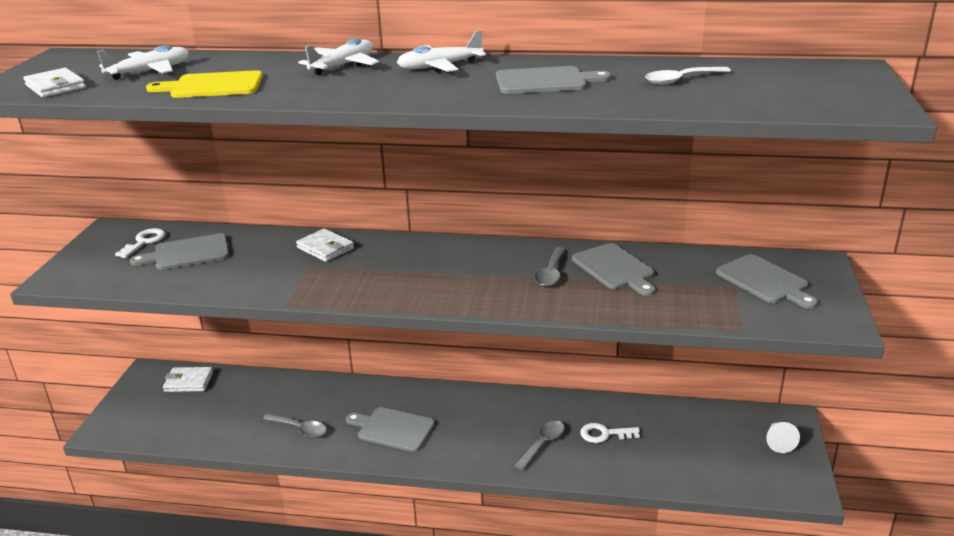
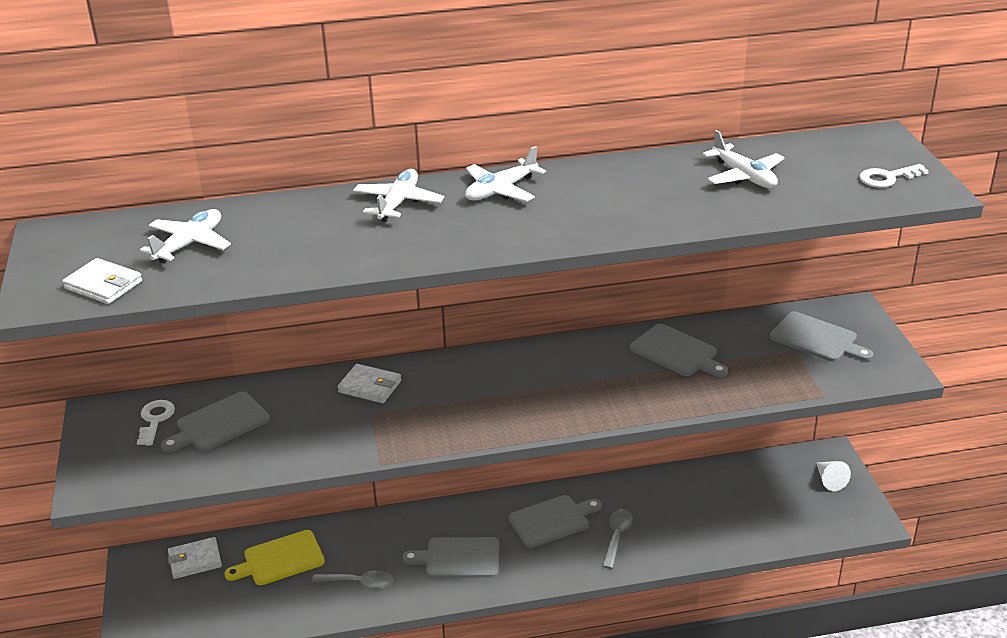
camera: 20 degrees left, 5 degrees up
(213, 86) = (286, 255): yellow cutting board -> yellow cutting board (280, 559)
(545, 81) = (621, 196): grey cutting board -> grey cutting board (552, 520)
(551, 273) = (620, 370): grey spoon -> none
(604, 434) = (670, 511): white key -> white key (887, 178)
(681, 80) = (744, 176): white spoon -> white plane

